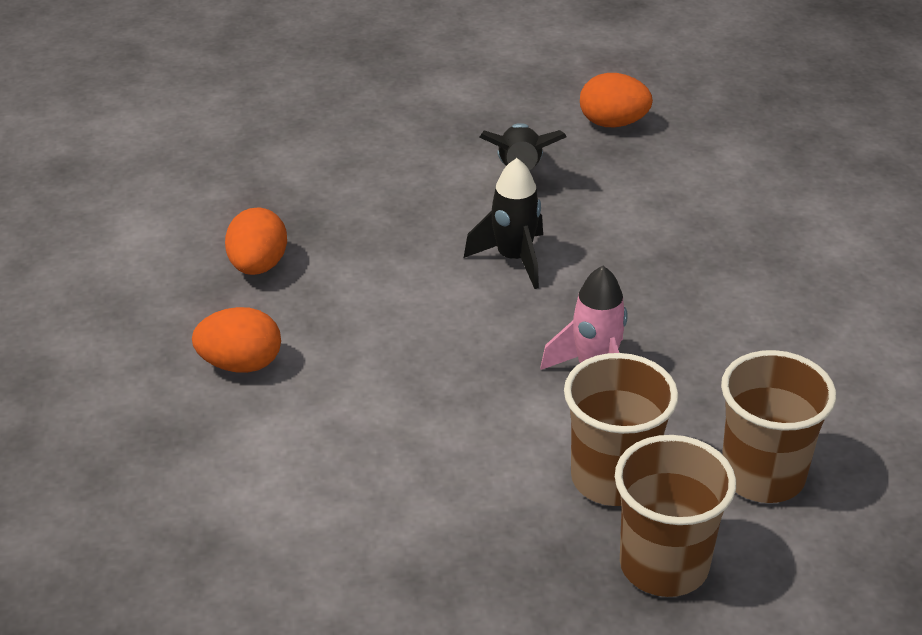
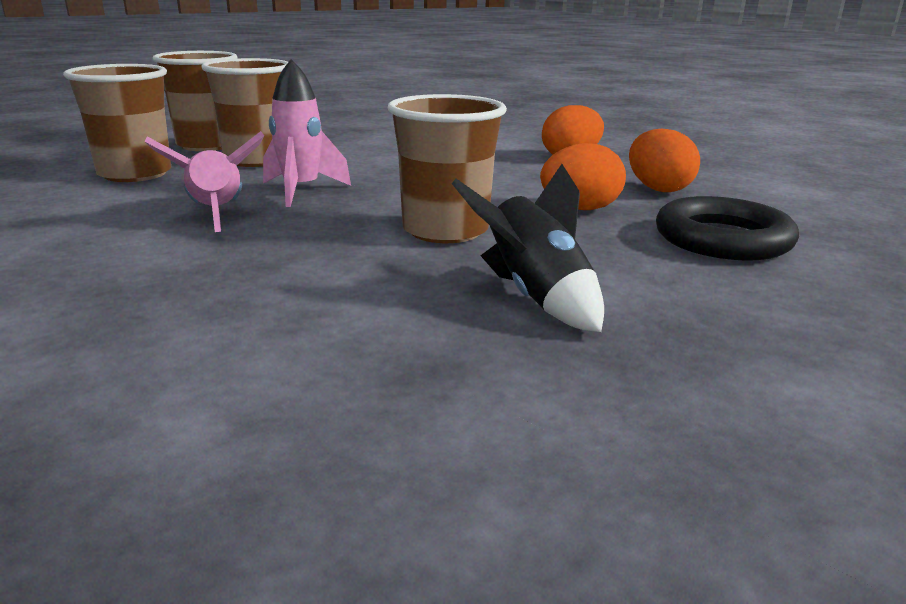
camera: 150 degrees right, 15 degrees down
(326, 187) = (722, 239): none -> black ring
(513, 259) = (445, 230): black rocket -> brown cup
(613, 123) = (476, 418): orange egg -> orange egg (580, 209)
(687, 343) = (217, 215): none -> pink rocket

